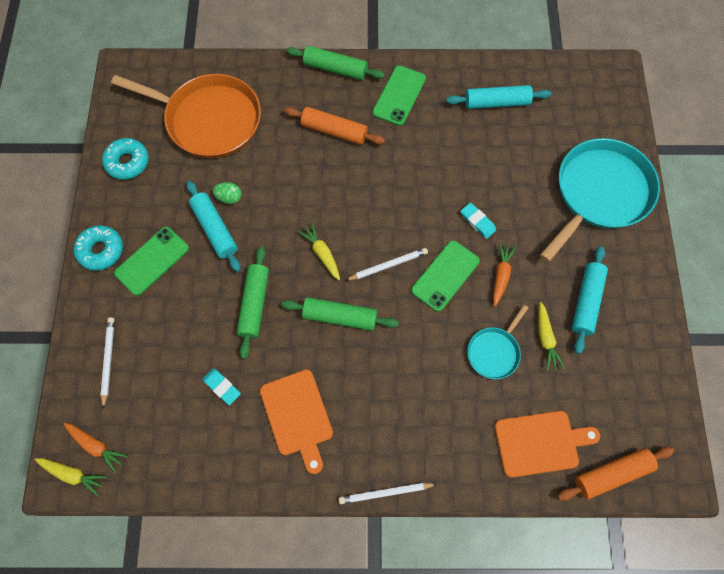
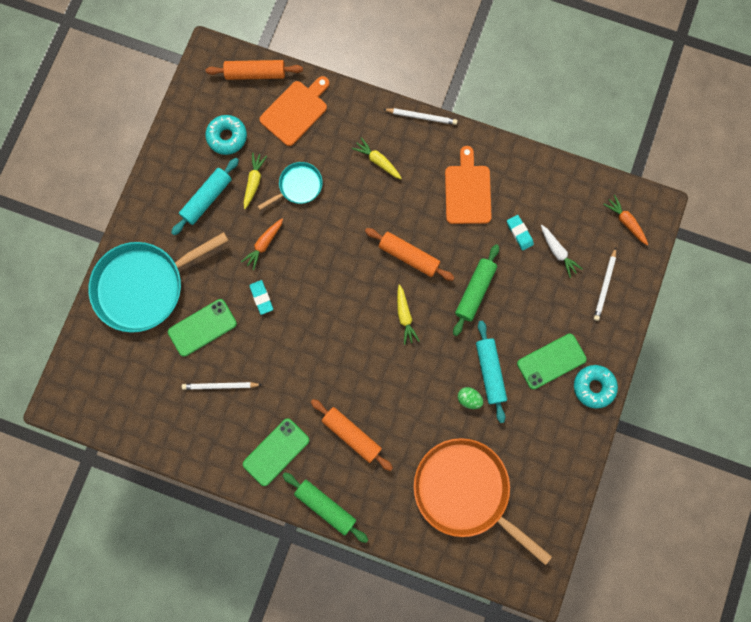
camera: 160 degrees left, 10 degrees up
(73, 474) = (646, 207): yellow carrot -> yellow carrot (377, 161)
(127, 162) = (553, 470): turquoise donut -> turquoise donut (227, 137)
(171, 380) = (557, 252): none -> white carrot
(340, 317) = (409, 256): green rolling pin -> orange rolling pin
(388, 265) = (353, 286): white pencil -> white pencil (220, 386)
(445, 275) = (309, 260): green phone -> green phone (202, 327)
(496, 102) = (188, 410): turquoise rolling pin -> none
(540, 443) = (295, 111): orange cutting board -> orange cutting board turned 120 degrees clockwise

